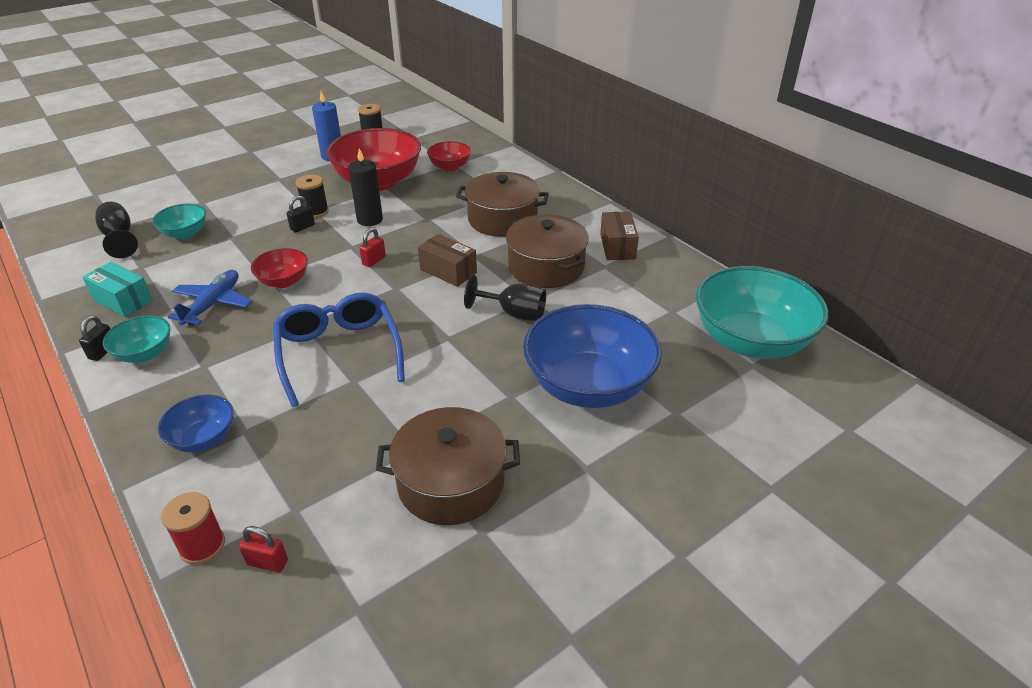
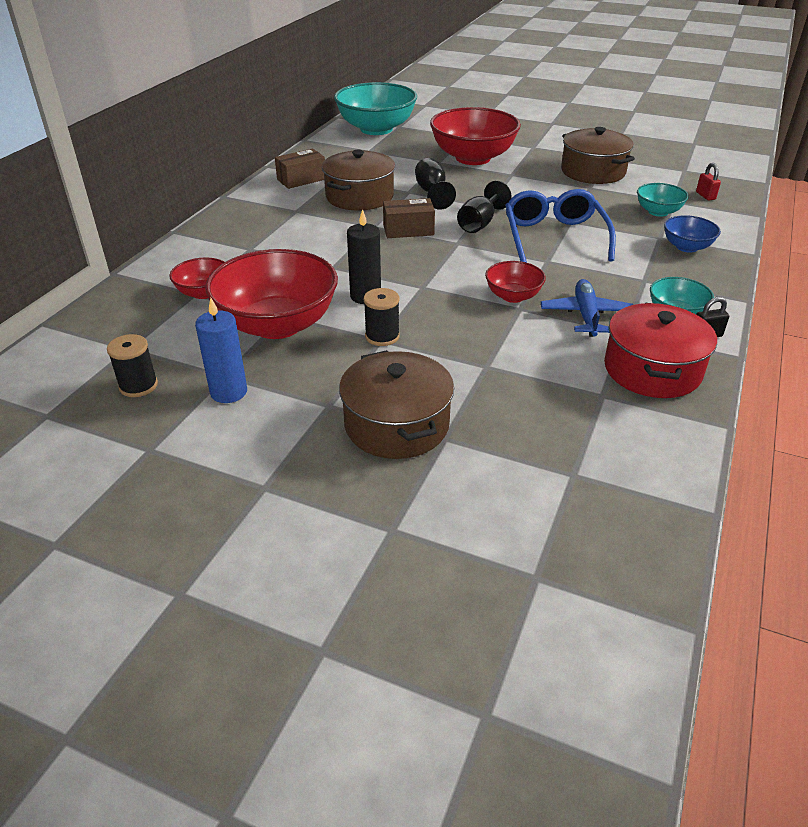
camera: 120 degrees left, 0 degrees up
(119, 238) = (584, 454): black goblet -> black goblet (479, 224)
(123, 300) = (652, 370): turquoise box -> red pot
(185, 233) = (518, 405): turquoise bowl -> turquoise bowl (658, 212)
(202, 546) = (730, 214): red spool -> none
(213, 304) = (586, 315): blue plane -> blue plane turned 105 degrees clockwise
(302, 227) = (420, 329): black padlock -> none
(338, 352) = (554, 236): blue glasses -> blue glasses turned 135 degrees clockwise
(374, 261) = (431, 266): red padlock -> none
(448, 271) = (408, 230): brown box -> brown box turned 75 degrees clockwise
(502, 219) = (300, 232): brown pot -> brown pot (396, 424)
(588, 386) = (473, 158): blue bowl -> red bowl

